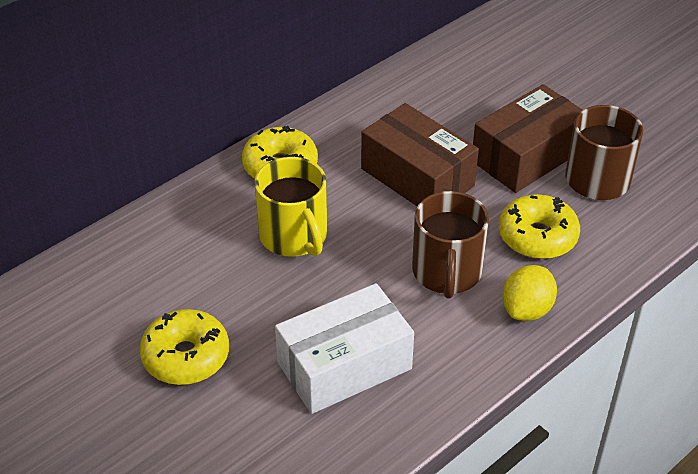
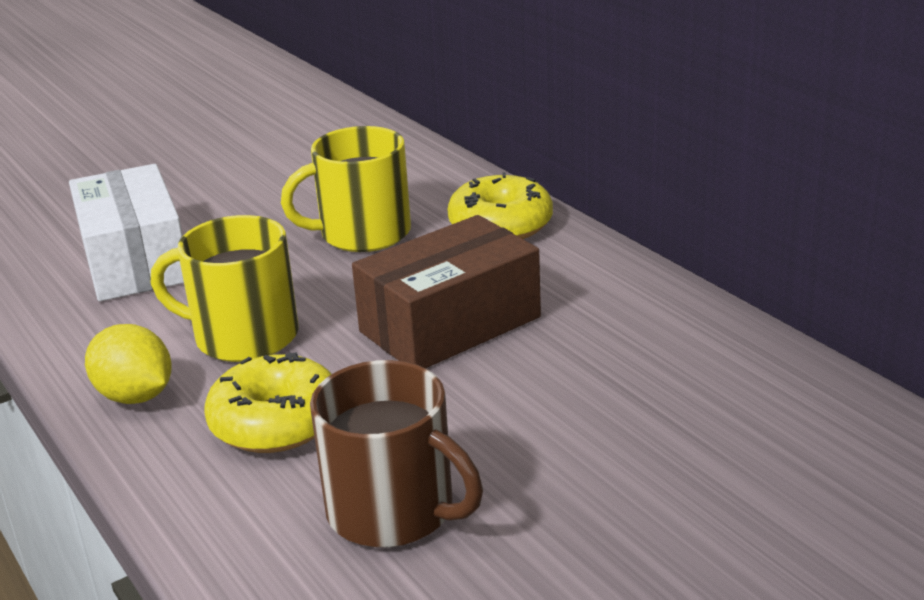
camera: 100 degrees right, 15 degrees down
(186, 356) = (209, 179): yellow donut -> none
(447, 272) = (244, 336): brown mug -> yellow mug
(526, 156) = (476, 433): brown box -> none

